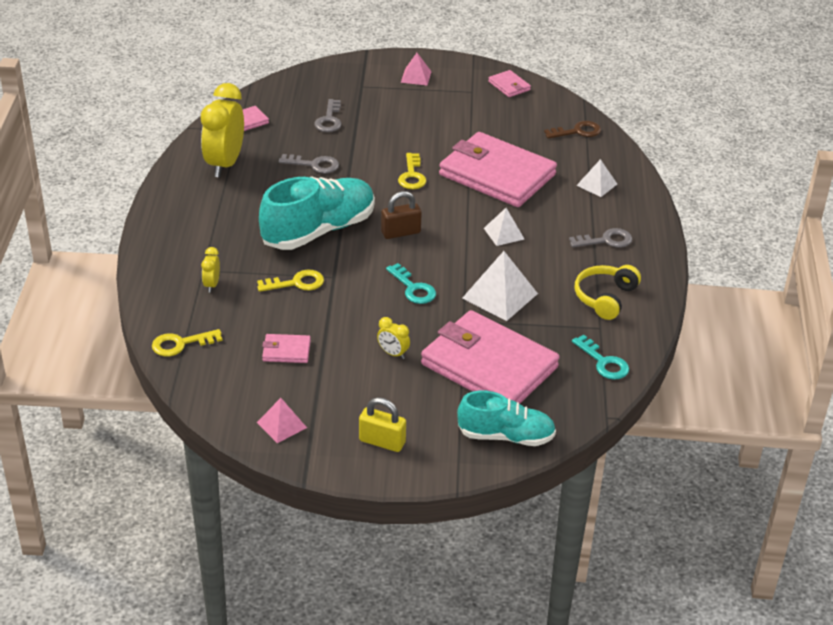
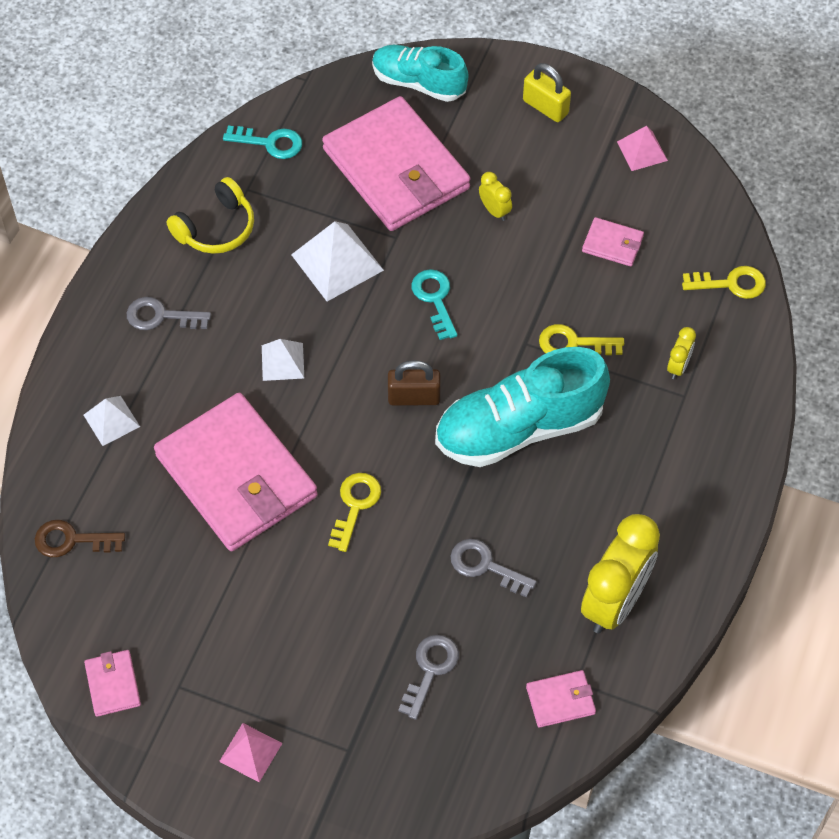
camera: 160 degrees left, 20 degrees up
(604, 362) = (270, 143): turquoise key -> turquoise key turned 120 degrees clockwise

